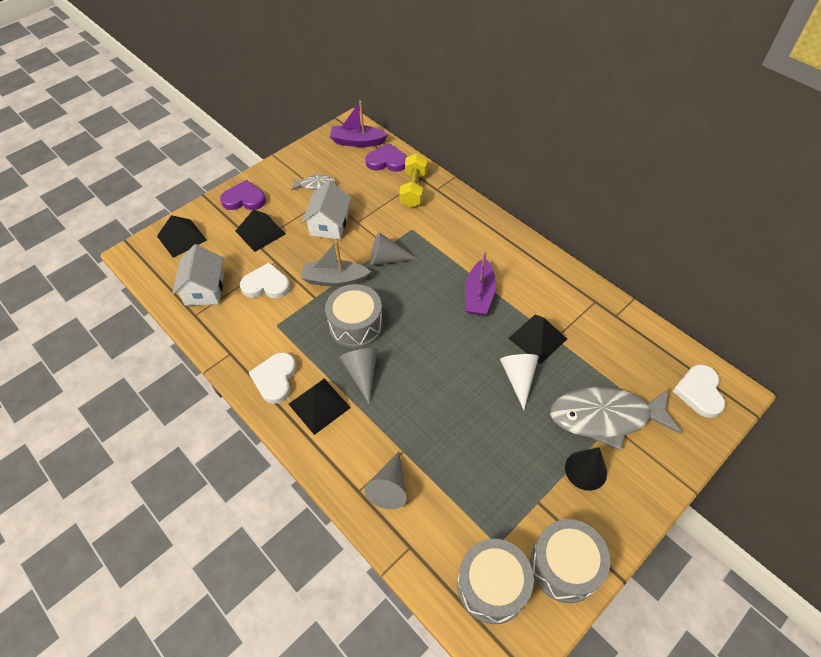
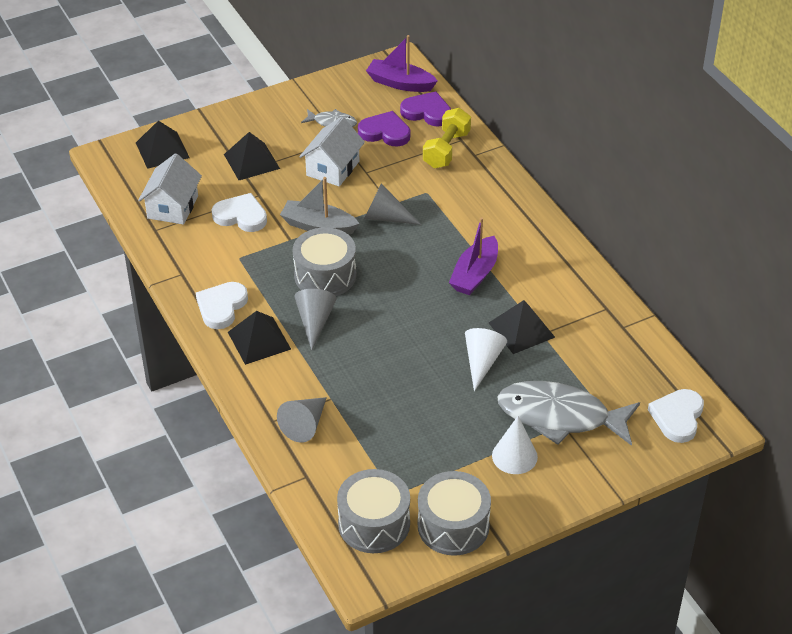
camera: 15 degrees right, 10 degrees down
(244, 199) = (244, 122): purple heart -> purple heart (385, 132)
(586, 470) = (514, 456): black cone -> white cone

